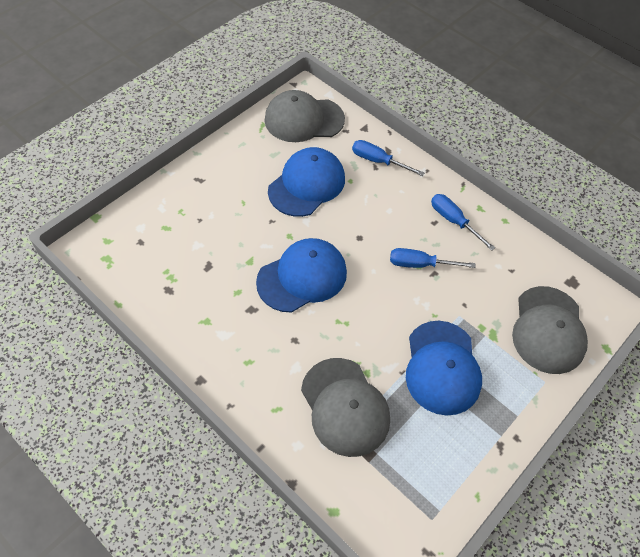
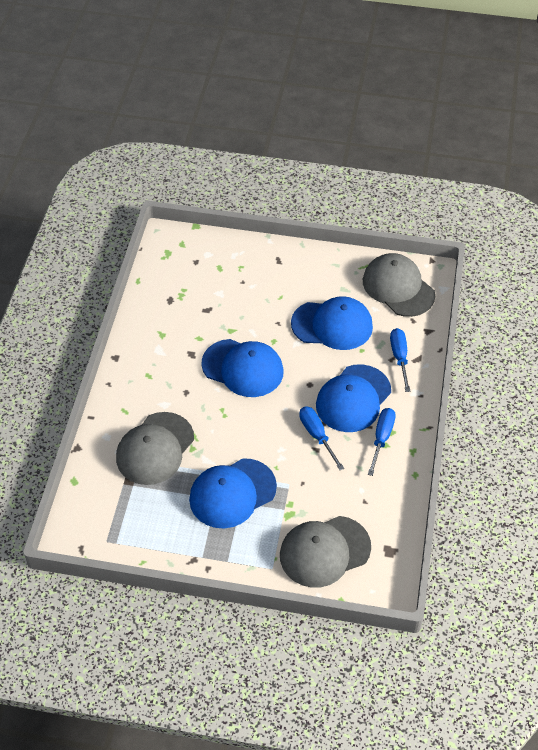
camera: 60 degrees right, 5 degrees down
(398, 216) = (353, 398): none -> blue cap

